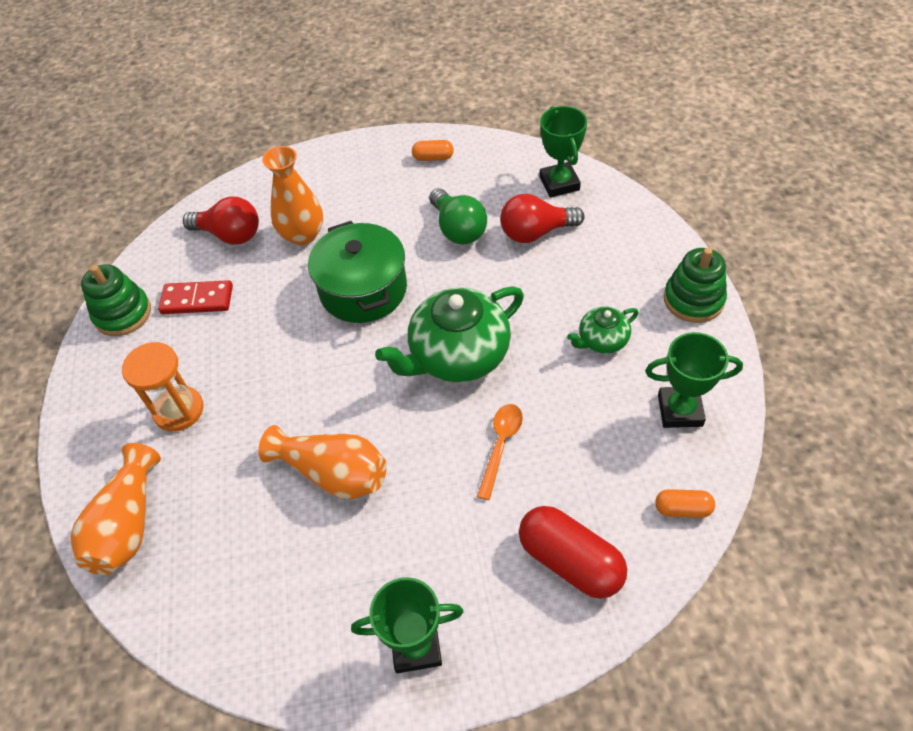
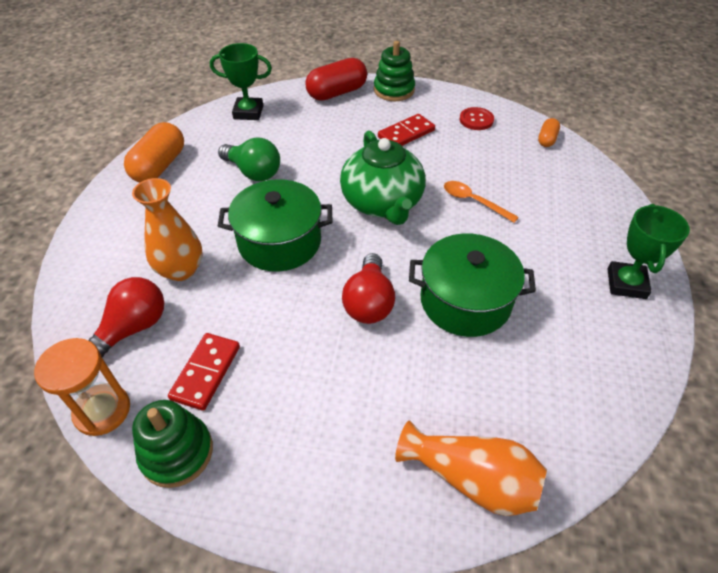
camera: 75 degrees left, 5 degrees down
(179, 410) = (346, 411): orange hourglass -> orange hourglass (102, 411)
(333, 473) = (465, 301): orange vase -> green pot
(433, 158) = (159, 166): orange capsule -> orange capsule, size x1.94
(458, 229) = (253, 172): green light bulb -> green light bulb turned 45 degrees clockwise
(535, 232) = (288, 135): red light bulb -> red light bulb (369, 302)
(570, 561) = (573, 193): red capsule -> red capsule (337, 93)
(602, 340) = (406, 134): green teapot -> red domino
(680, 410) = (476, 120): green trophy -> red button

